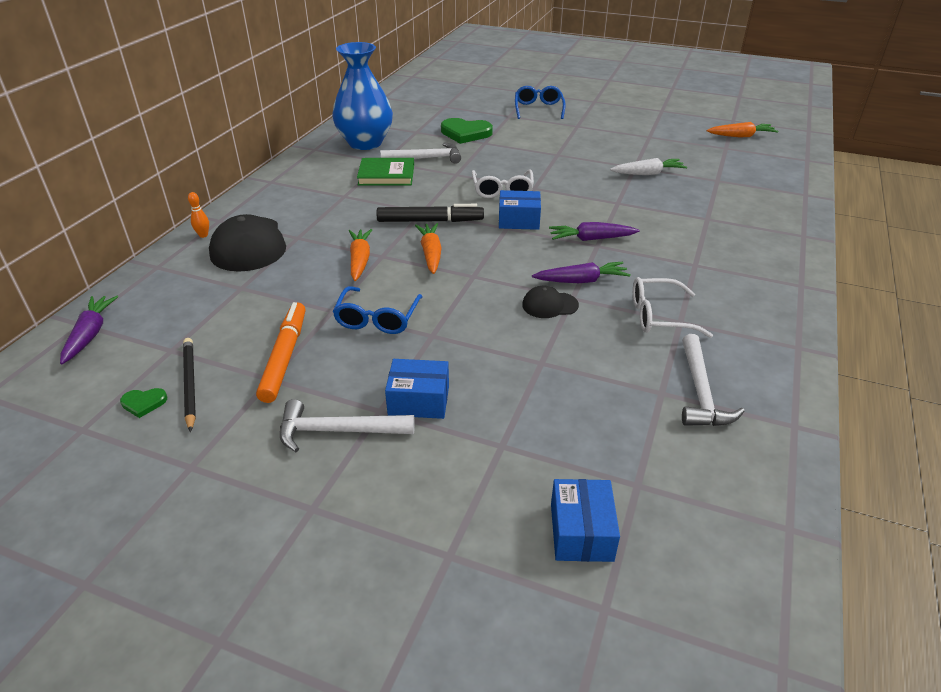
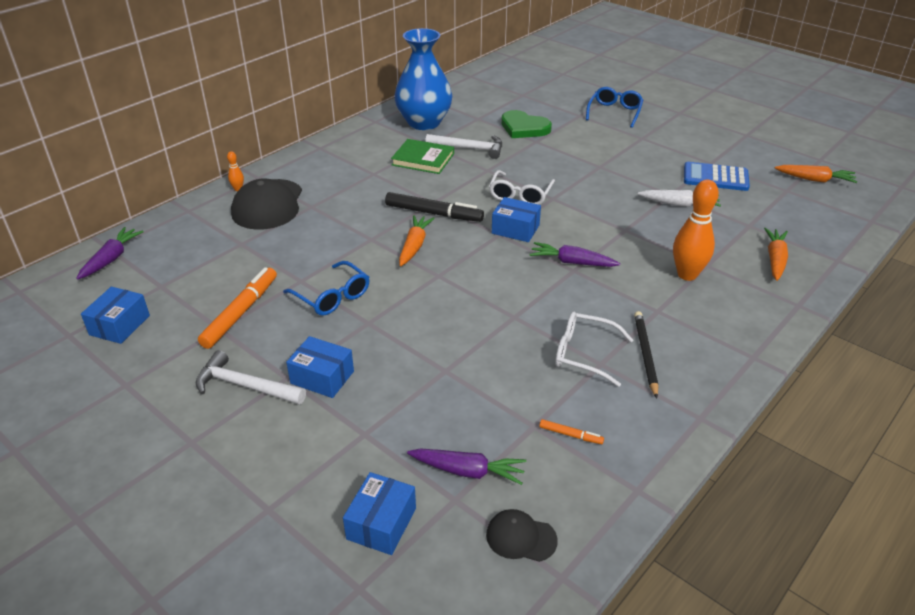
camera: 20 degrees right, 0 degrees up
(144, 403) = (120, 325): green heart -> blue box
(189, 384) = (159, 318): black pencil -> black pencil (645, 354)
(360, 260) = (350, 239): orange carrot -> orange carrot (775, 259)
(377, 319) = (332, 297): blue glasses -> blue glasses turned 75 degrees counterclockwise
(549, 305) = (488, 319): black cap -> black cap (521, 537)
(581, 281) = (534, 302): purple carrot -> purple carrot (468, 471)
(662, 147) = (715, 177): none -> blue calculator
(697, 229) = (687, 275): none -> orange bowling pin
(700, 392) = (570, 435): white hammer -> orange marker

